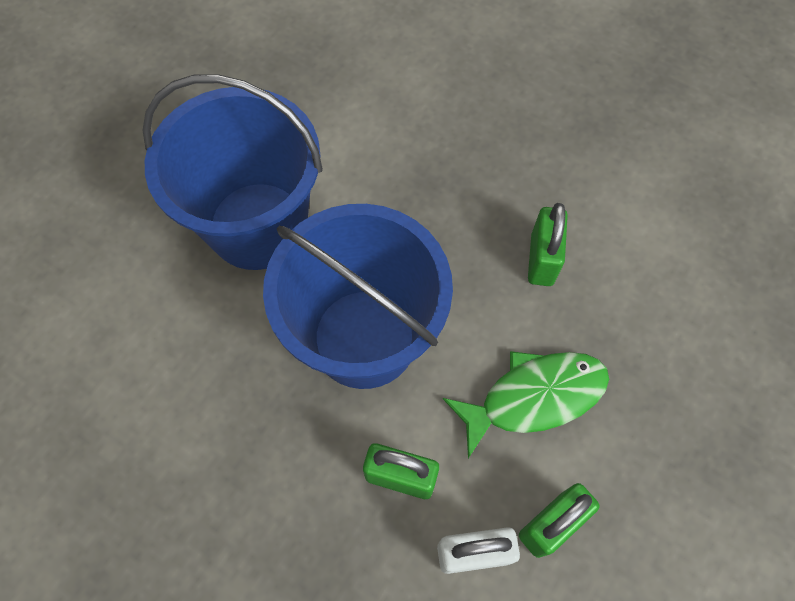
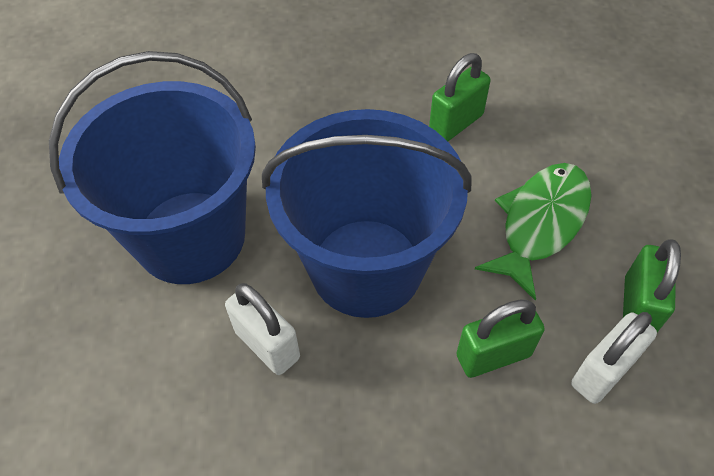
camera: 35 degrees left, 10 degrees down
(247, 349) = (267, 345): none -> white padlock
(541, 260) = (456, 123): green padlock -> green padlock turned 75 degrees clockwise

